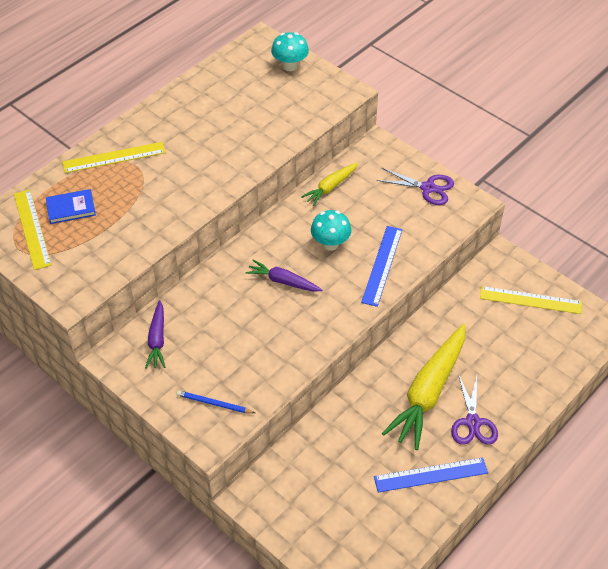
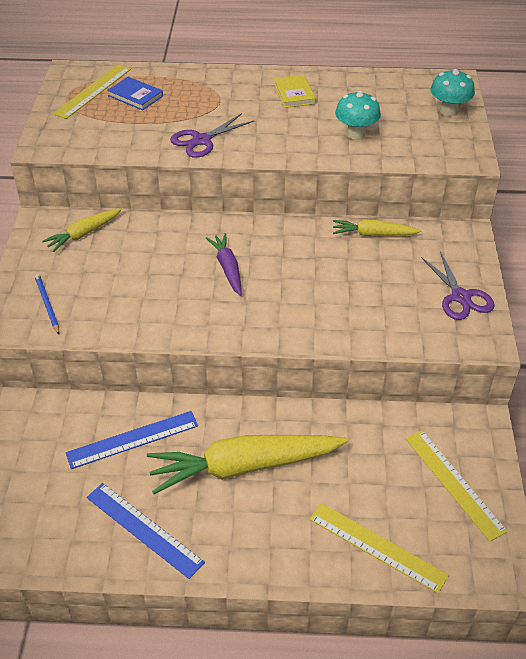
camera: 50 degrees right, 5 degrees down
(114, 157) = (214, 85): yellow ruler -> yellow ruler (377, 546)
(157, 340) = (83, 234): purple carrot -> yellow carrot
(177, 123) = (294, 93): none -> yellow book
(330, 244) = (306, 272): turquoise mushroom -> turquoise mushroom (356, 134)
(382, 265) = (323, 320): blue ruler -> blue ruler (132, 439)
(473, 422) = (242, 527): purple scissors -> purple scissors (202, 140)

